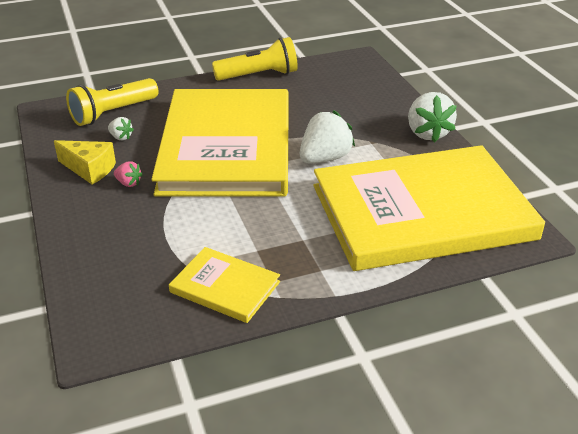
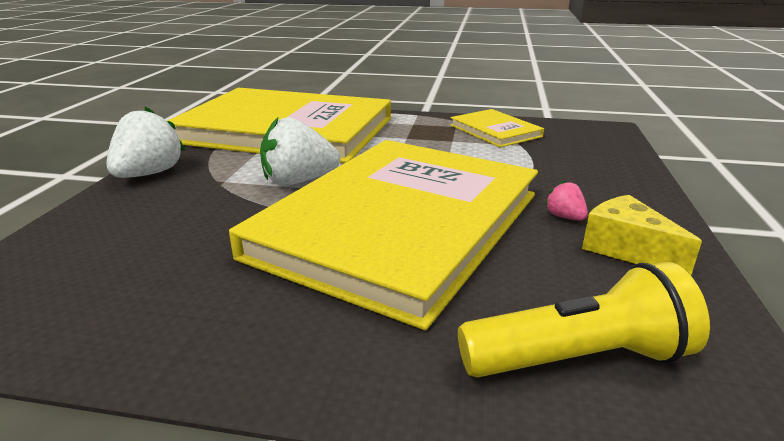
camera: 150 degrees left, 10 degrees down
(121, 137) = (567, 290): white strawberry -> none
(259, 75) = (174, 353): yellow flashlight -> none

